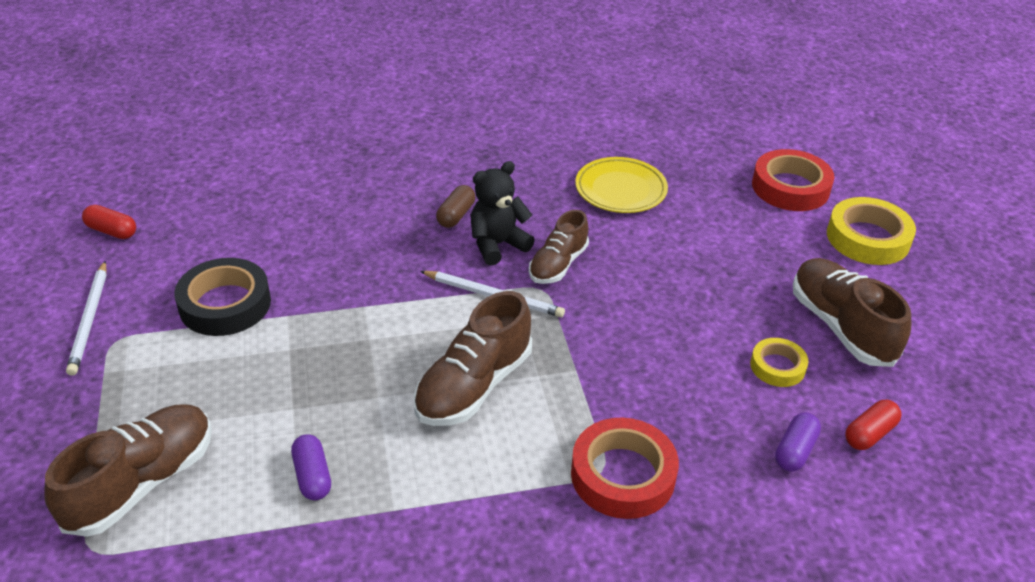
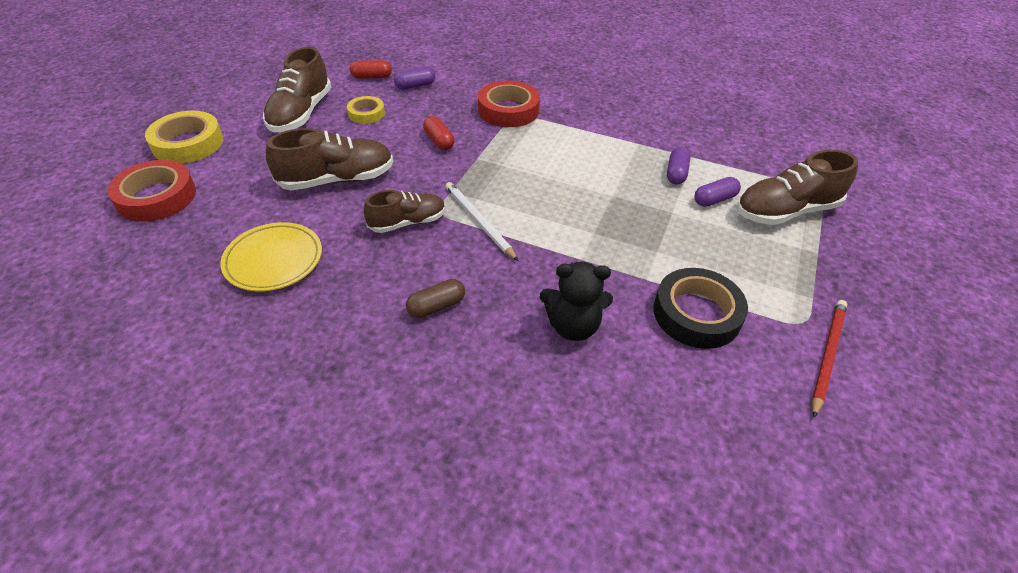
camera: 145 degrees left, 5 degrees up
(89, 320) = (827, 355): white pencil -> red pencil
(112, 231) = (805, 473): red capsule -> red capsule (439, 141)
(244, 455) = (714, 200): none -> purple capsule
(473, 386) = (547, 176): brown shoe -> brown shoe (337, 180)
(497, 245) = (433, 260): black teddy bear -> black teddy bear (573, 326)

